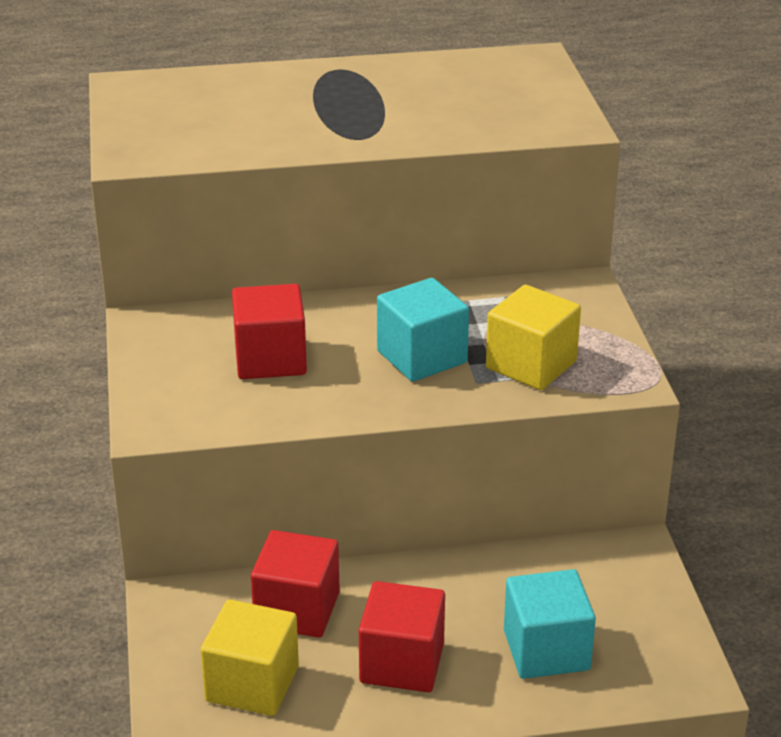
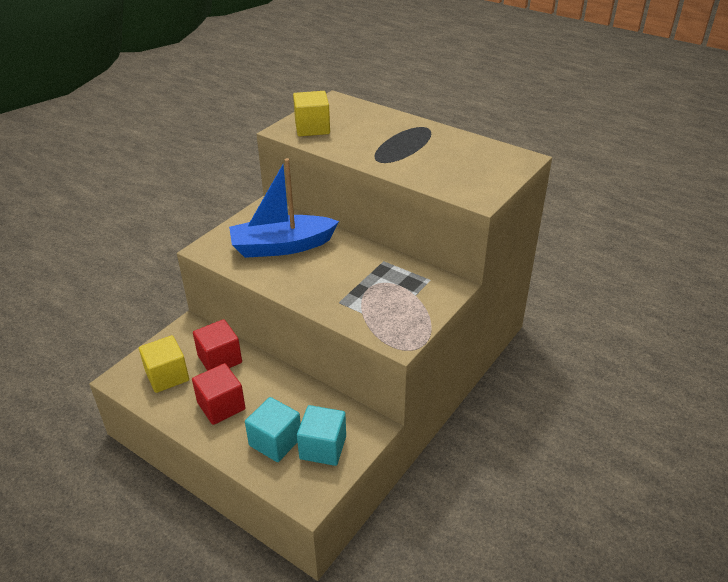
camera: 45 degrees right, 5 degrees up
(270, 359) = (282, 246): red cube -> blue boat
(422, 357) = (335, 278): turquoise cube -> turquoise cube (323, 447)
(531, 365) = (372, 308): yellow cube -> yellow cube (312, 128)

